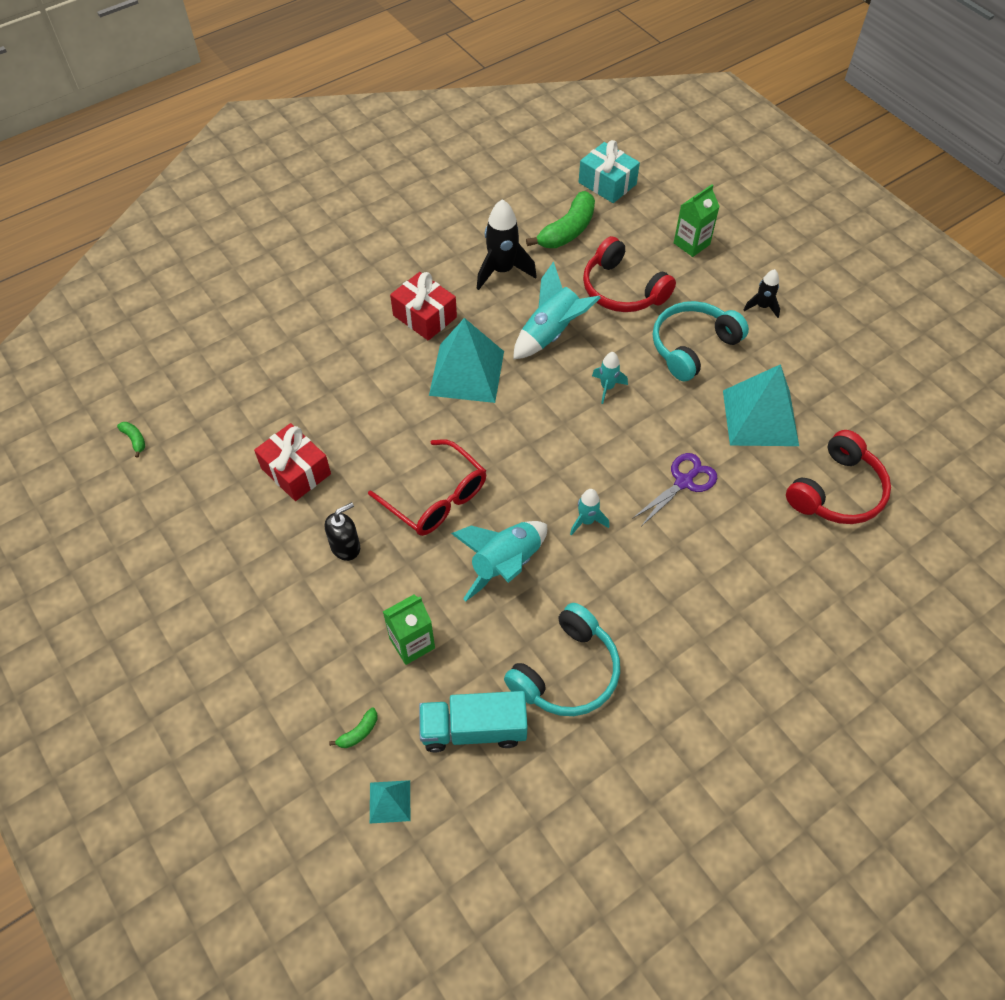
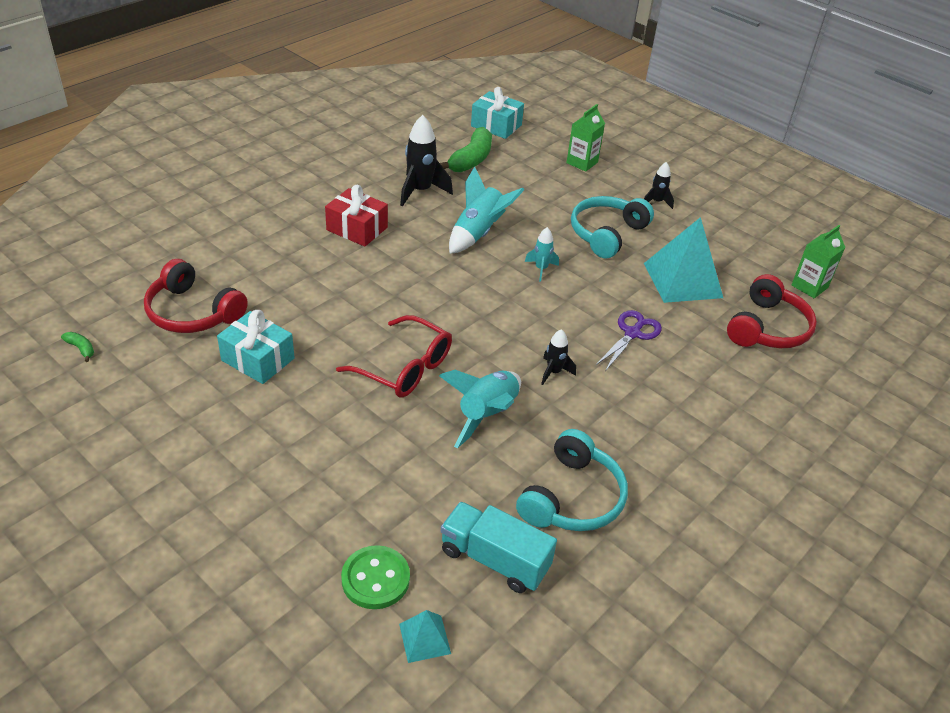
camera: 15 degrees left, 15 degrees down
(296, 471) = (258, 359): red gift -> turquoise gift
(346, 547) = (323, 417): black soap dispenser -> none
(358, 732) = (375, 579): green banana -> green button
(412, 643) = (412, 492): green carton -> green carton (809, 286)
(467, 373) = (408, 268): turquoise pyramid -> none
(473, 729) = (494, 559): turquoise truck -> turquoise truck turned 45 degrees clockwise
(586, 521) = (554, 372): turquoise rocket -> black rocket
(622, 290) = (532, 198): red headphones -> red headphones (192, 312)

